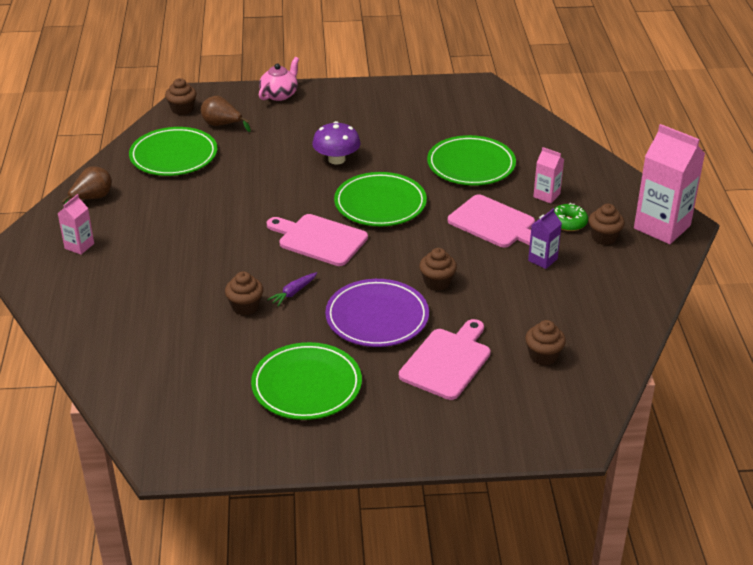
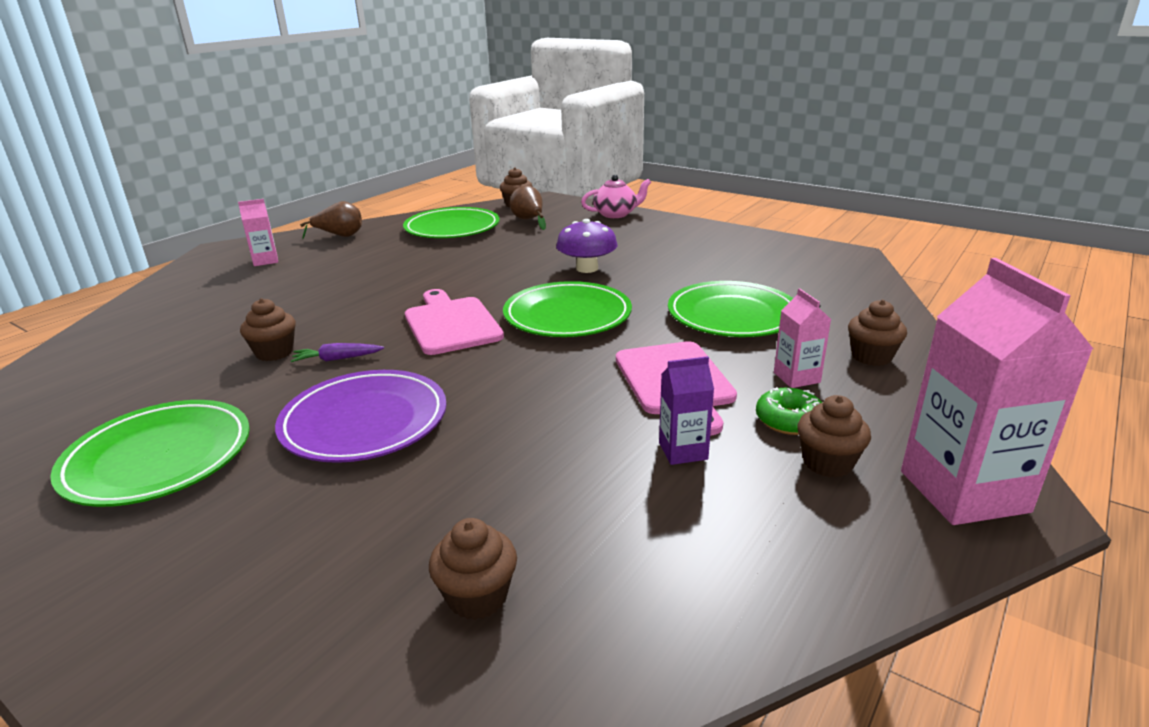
camera: 40 degrees right, 10 degrees down
(437, 282) = (497, 415): brown cupcake -> brown cupcake (871, 357)
(447, 361) = (341, 520): pink cutting board -> none

